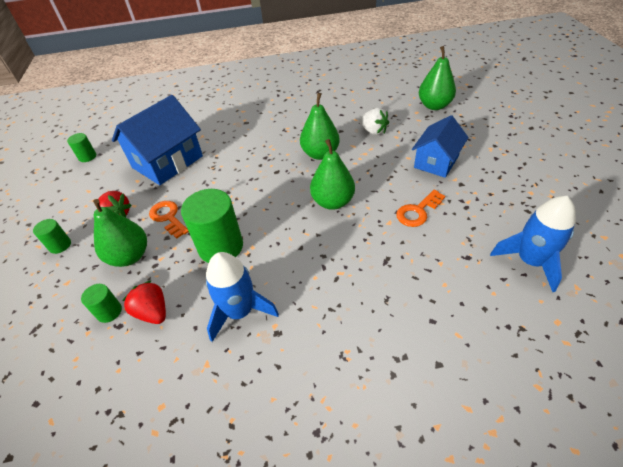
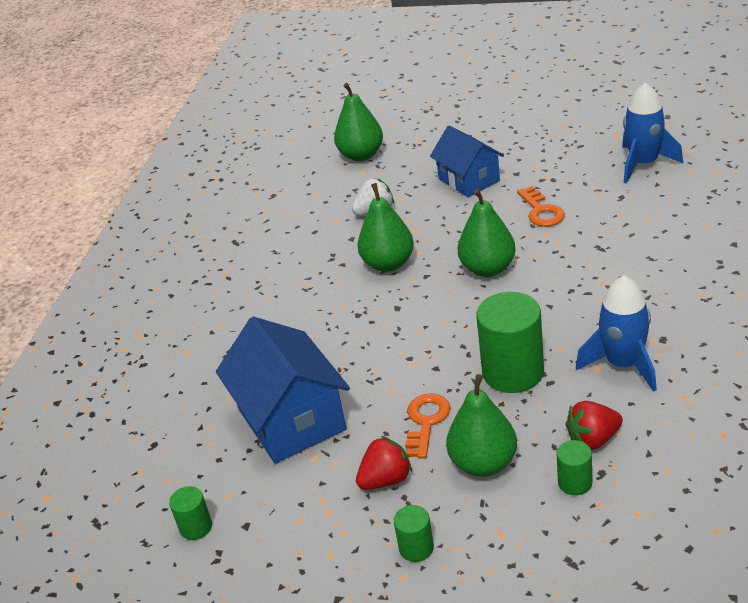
camera: 65 degrees left, 10 degrees down
(168, 217) = (426, 422): orange key -> orange key turned 120 degrees clockwise

